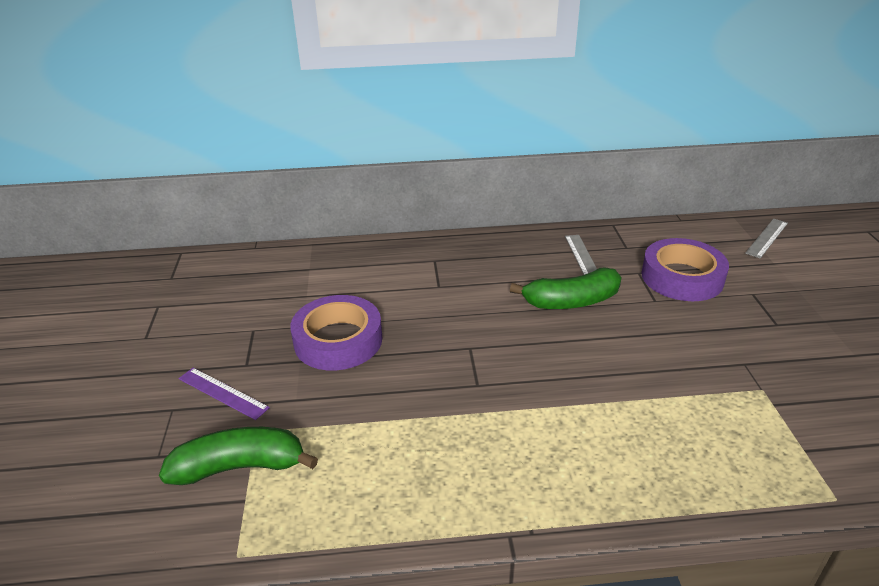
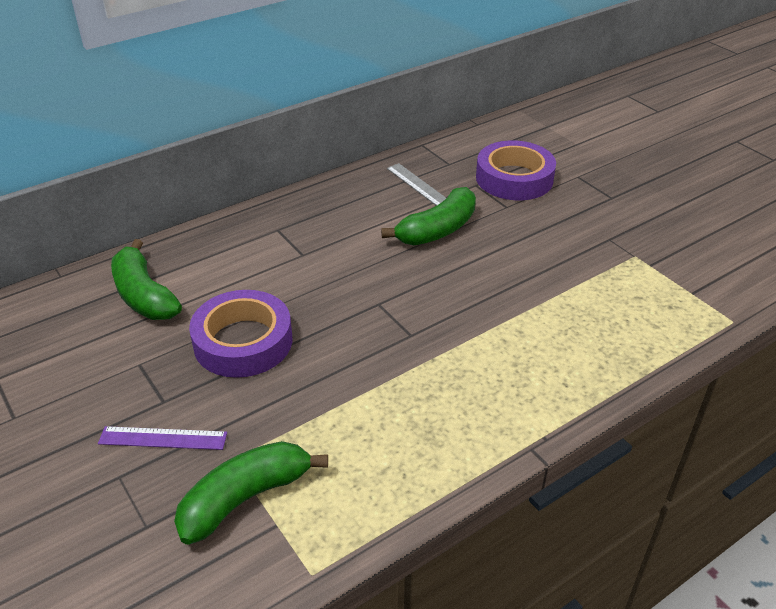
camera: 30 degrees left, 5 degrees up
(297, 280) = (144, 295): none -> green banana
(767, 238) = (557, 122): grey ruler -> none

